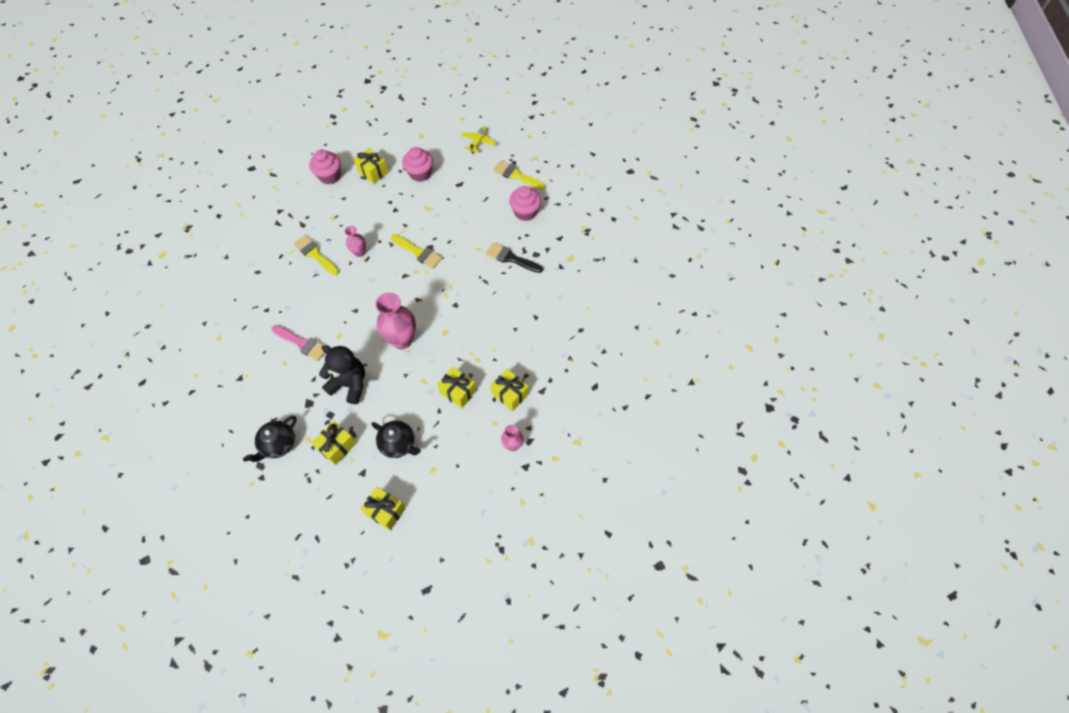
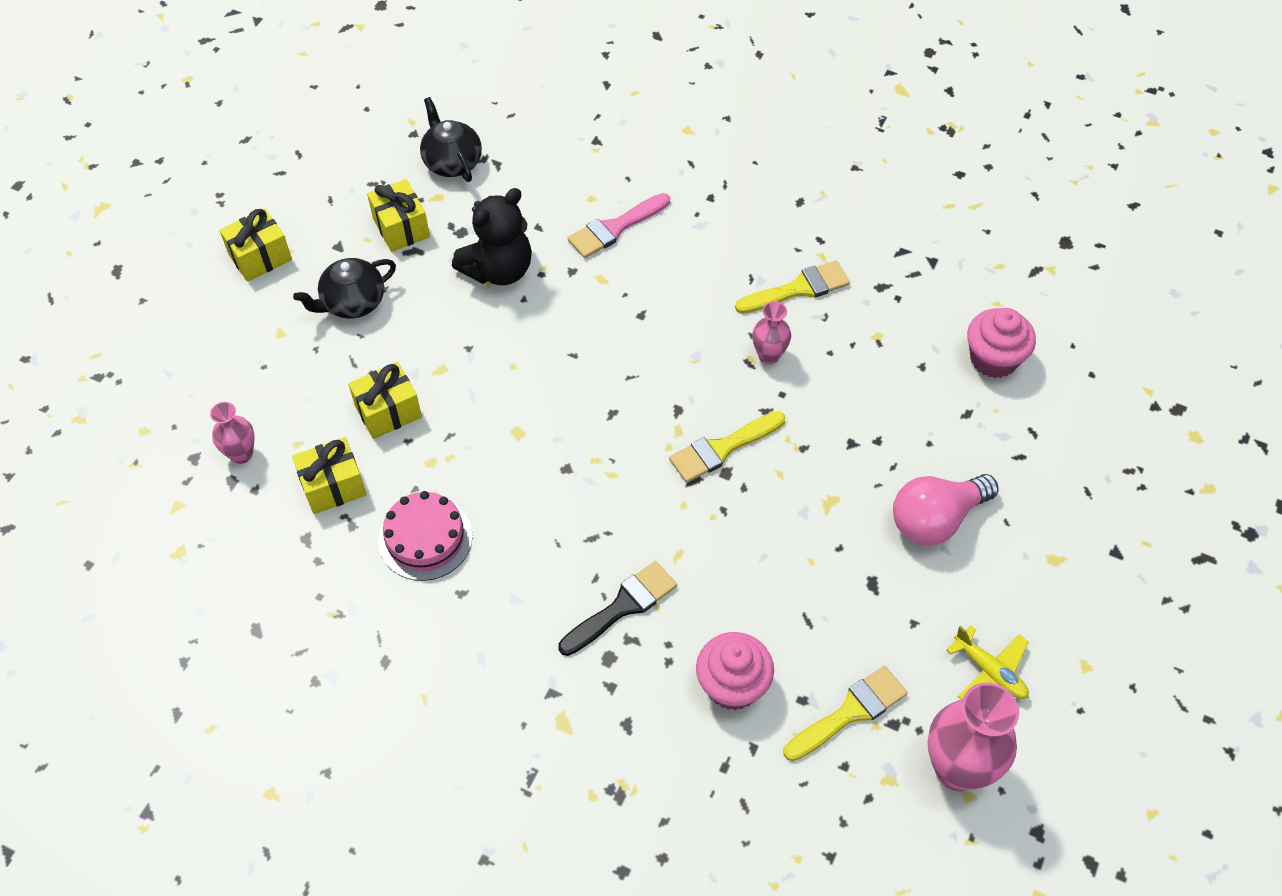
camera: 115 degrees right, 5 degrees down
(373, 172) = (974, 435): yellow gift -> none
(402, 340) = (539, 364): pink vase -> pink vase (957, 768)
(420, 173) = (936, 519): pink cupcake -> pink light bulb
(517, 343) = (425, 538): none -> pink cake

